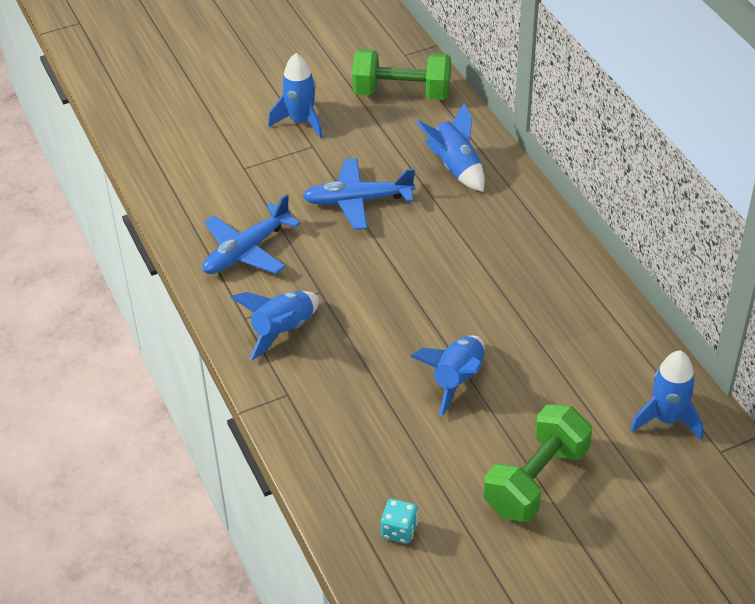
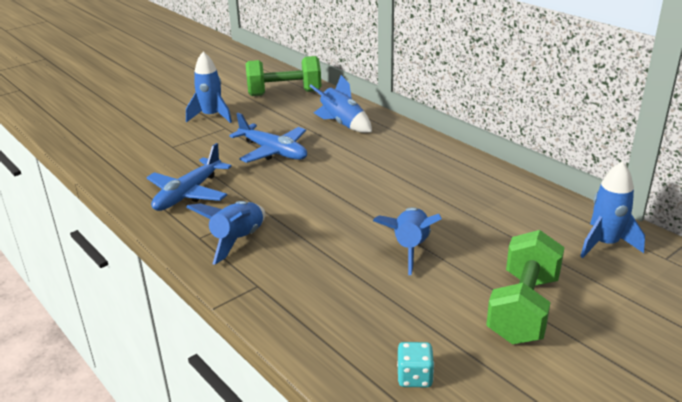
camera: 15 degrees left, 15 degrees down
(357, 201) = (273, 151): blue plane -> blue plane turned 120 degrees counterclockwise

